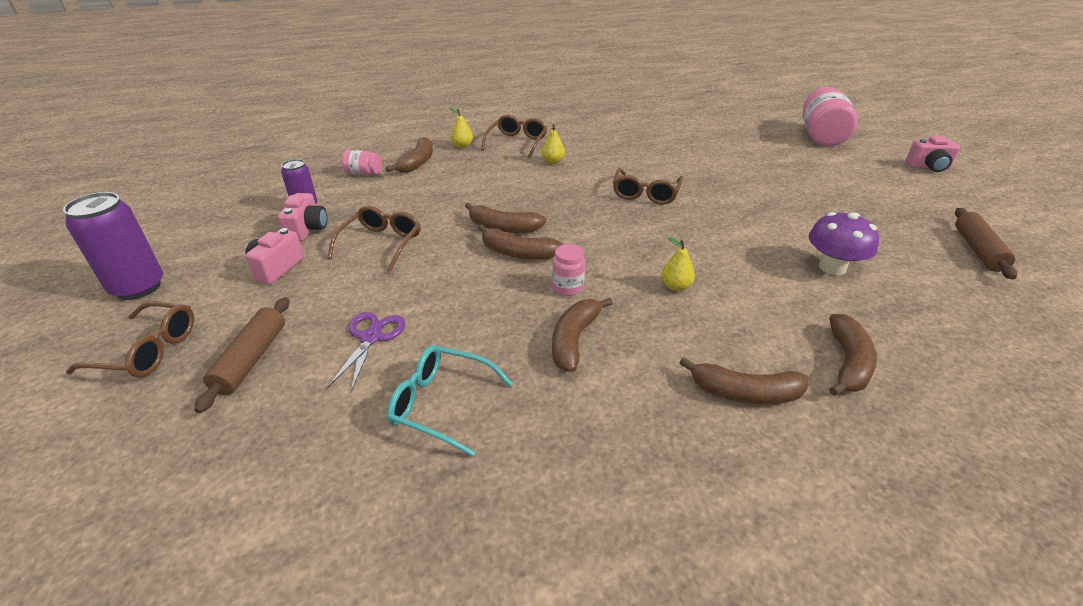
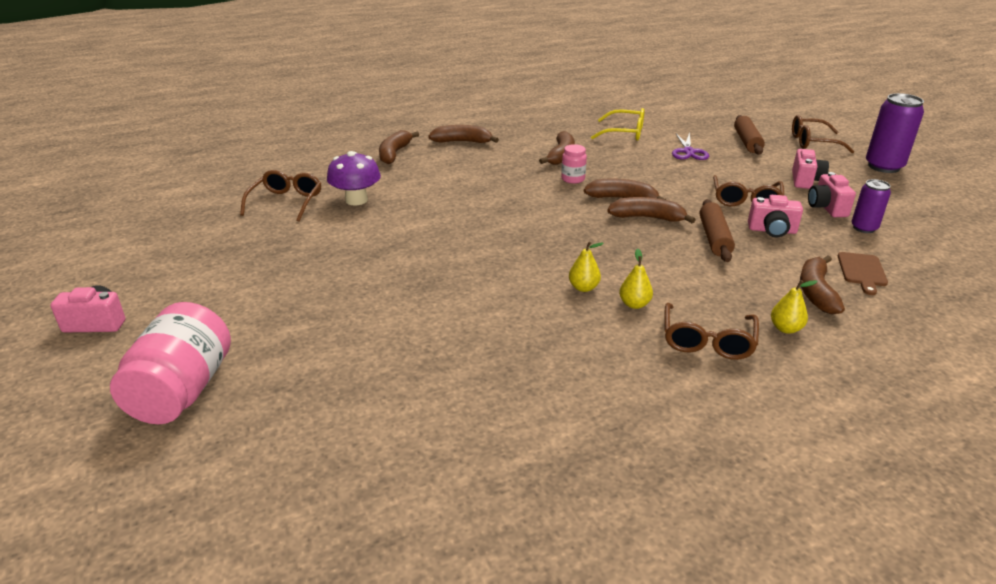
camera: 175 degrees right, 5 degrees down
(364, 173) = (862, 271): pink jar -> brown cutting board
(394, 208) = (772, 231): none -> pink camera
(441, 404) = (624, 133): turquoise glasses -> yellow glasses
(645, 194) = (507, 260): brown glasses -> brown glasses (286, 202)
(675, 286) = (491, 183): yellow pear -> yellow pear (583, 288)
(978, 250) = (207, 219): brown rolling pin -> brown rolling pin (714, 238)

